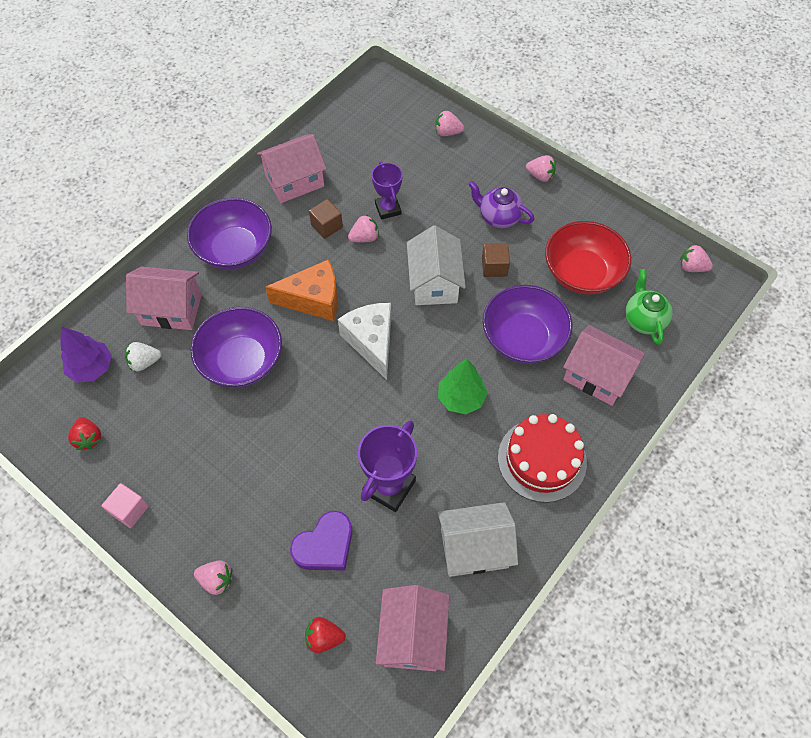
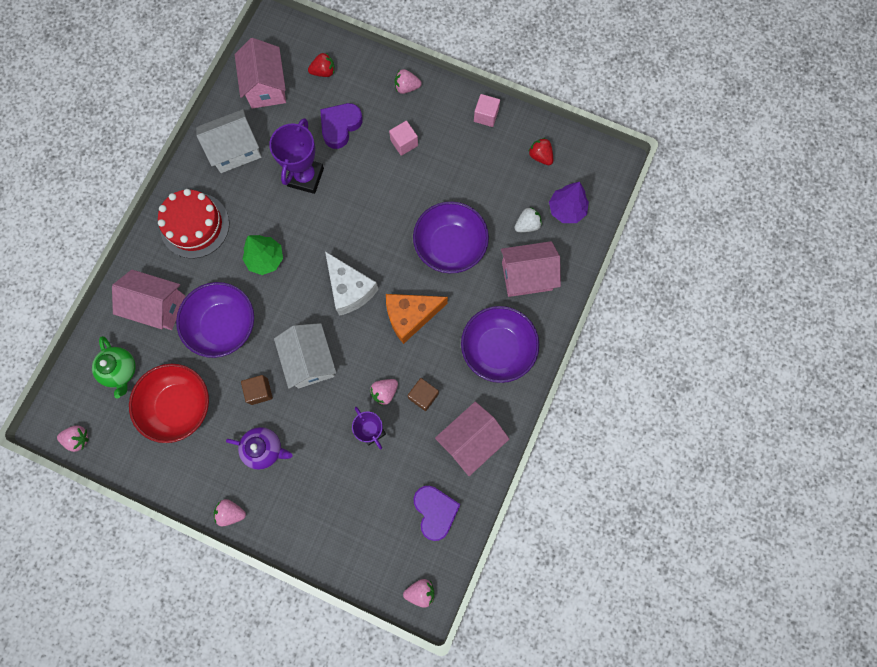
camera: 165 degrees right, 15 degrees up
(249, 500) = (404, 143): none -> pink cube
(348, 137) = (435, 511): none -> purple heart
(447, 132) = (335, 546): pink strawberry -> pink strawberry (420, 591)

